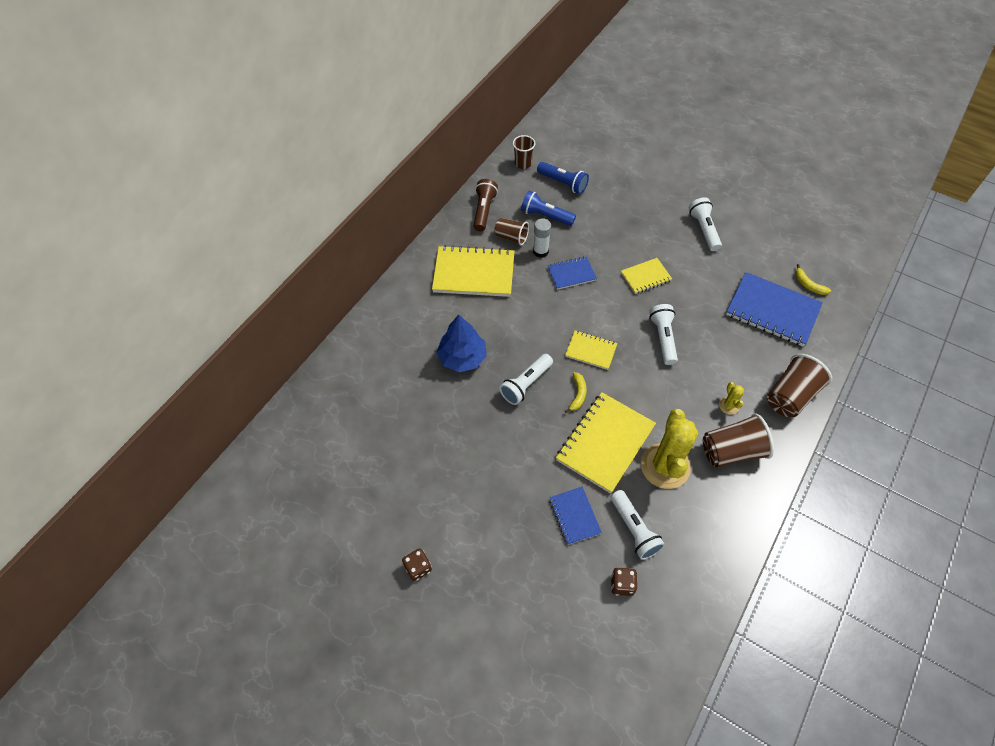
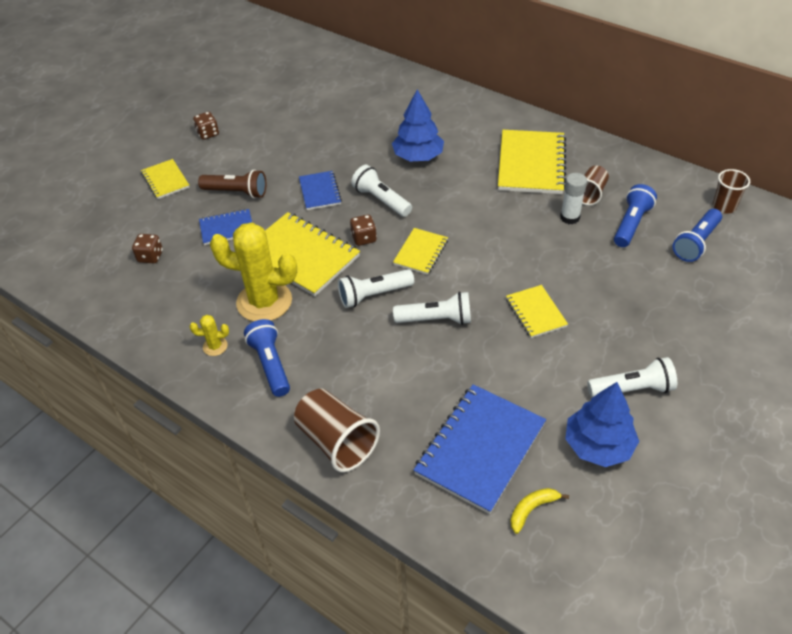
camera: 95 degrees right, 10 degrees down
(484, 210) = (631, 172): brown flashlight -> brown flashlight (237, 192)
(502, 598) = (165, 180): none -> yellow notebook
(571, 274) = (536, 242): blue notebook -> blue notebook (320, 192)
(577, 394) = (364, 238): yellow banana -> brown dice
(634, 530) = (201, 270): white flashlight -> white flashlight (373, 295)
(728, 406) = (331, 371): yellow cactus -> yellow cactus (215, 346)
(731, 451) = (270, 364): brown cup -> blue flashlight
(752, 250) = (598, 445): none -> blue tree

